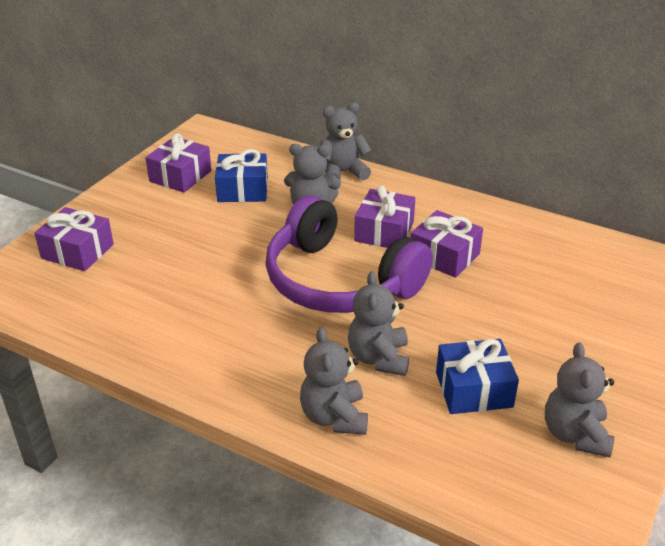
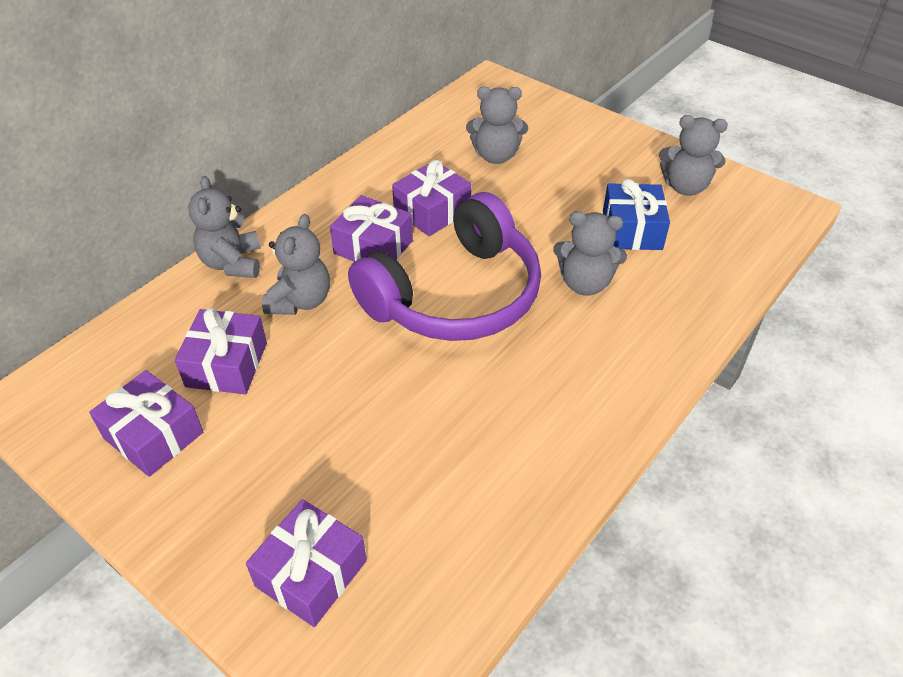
camera: 80 degrees left, 10 degrees up
(242, 190) = (227, 364): blue gift -> purple gift
(334, 417) = (665, 326): grey teddy bear -> grey teddy bear (496, 156)

